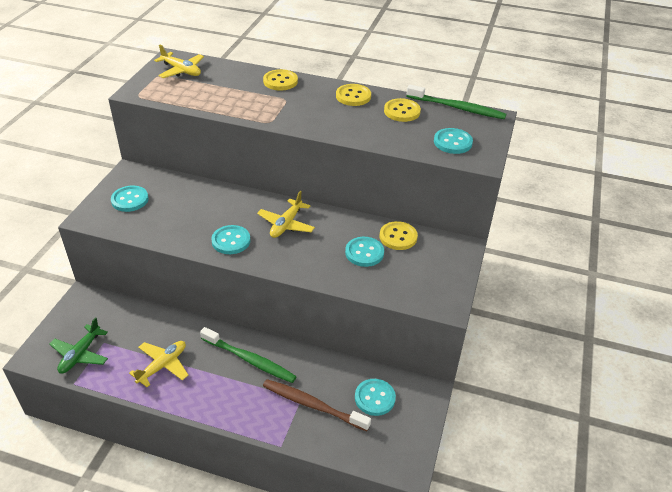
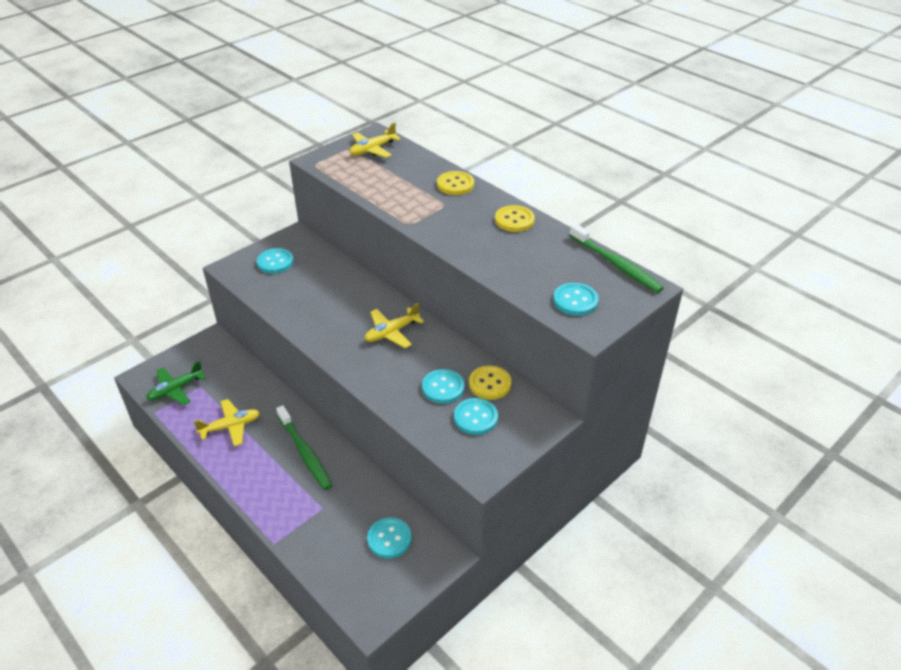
camera: 30 degrees right, 0 degrees up
(181, 71) = (373, 149): yellow plane -> yellow plane turned 75 degrees clockwise
(231, 241) = (330, 331): turquoise button -> turquoise button (475, 417)
(313, 405) = (328, 519): brown toothbrush -> none
(402, 111) = (551, 251): yellow button -> none

